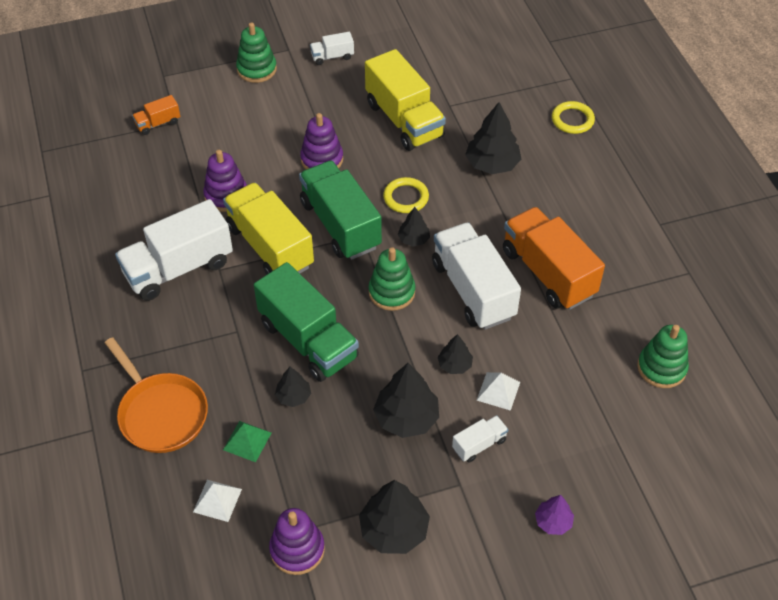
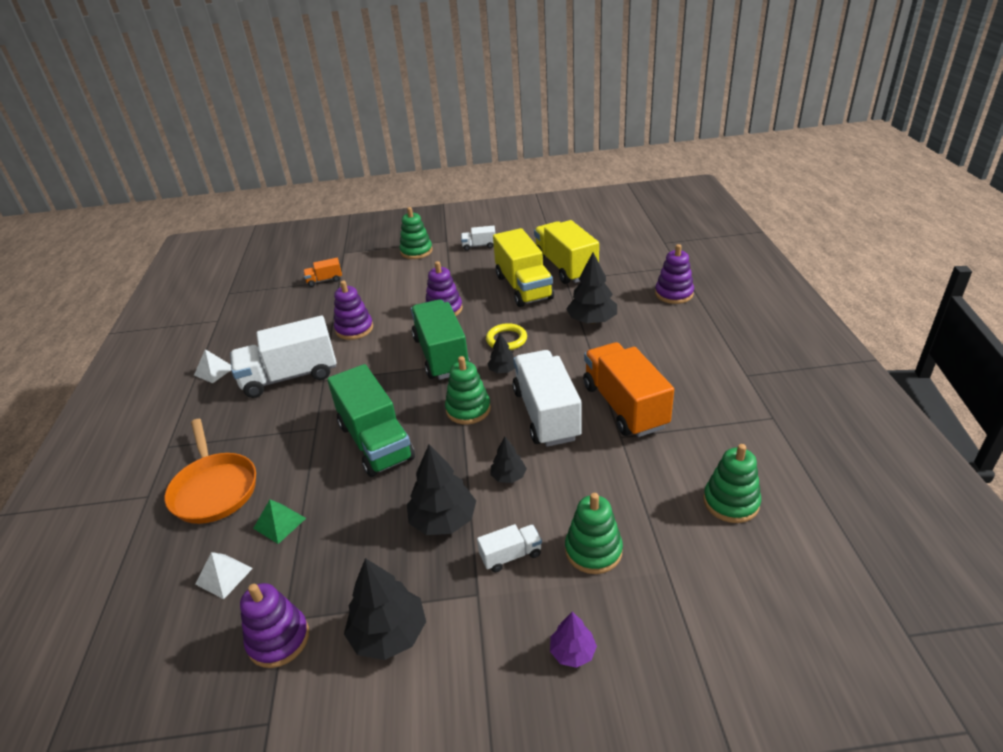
camera: 15 degrees right, 15 degrees down
(270, 247) = (374, 367): yellow truck -> yellow truck (565, 267)
(293, 396) = (341, 488): black tree -> none
(498, 391) = (546, 505): white pyramid -> white pyramid (214, 371)
(550, 430) = (593, 550): none -> green stacking toy
(572, 120) = (674, 294): yellow ring -> purple stacking toy

